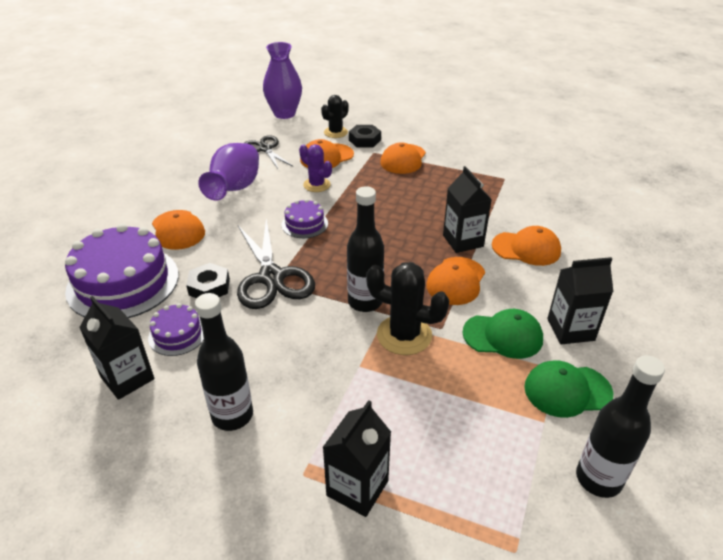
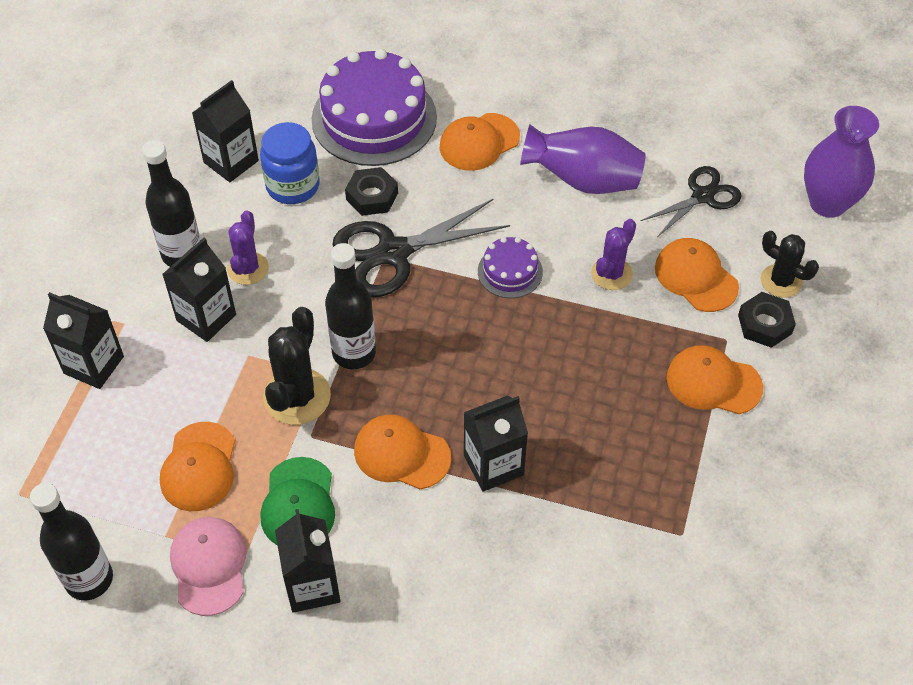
camera: 85 degrees right, 15 degrees up
(177, 334) = (293, 186): purple cake -> blue jar
(264, 365) = (248, 268): none -> purple cactus
(313, 395) = (206, 317): none -> black carton
(526, 248) = (484, 549): orange cap -> orange cap (199, 467)
(567, 390) = (209, 566): green cap -> pink cap

